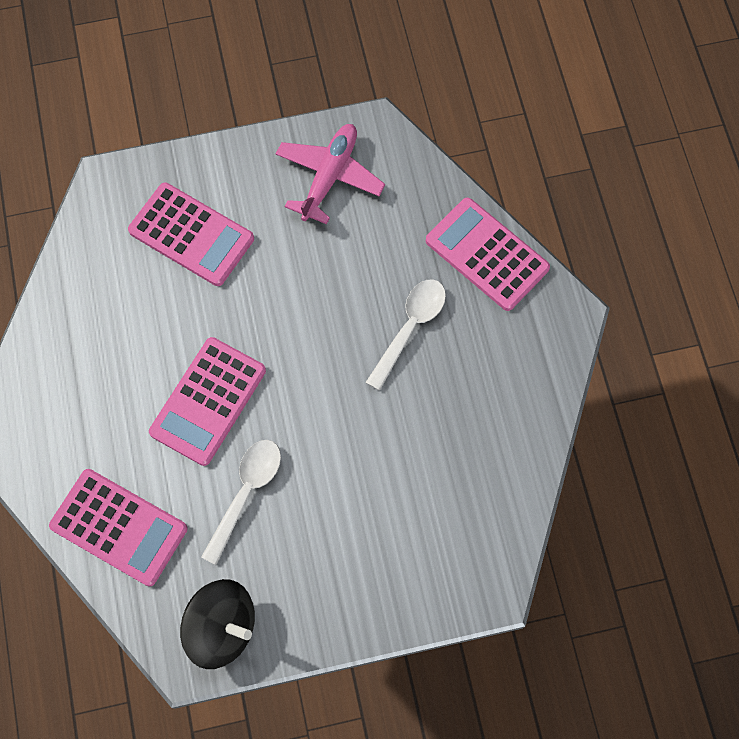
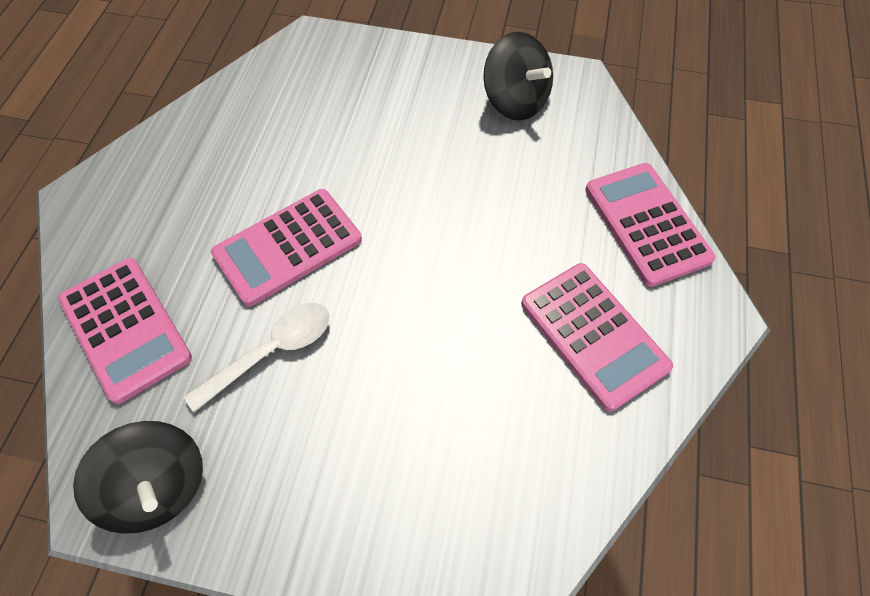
camera: 25 degrees right, 10 degrees down
(191, 235) = (359, 102): pink calculator -> pink calculator (593, 335)
(329, 176) = (515, 101): pink plane -> black spinning top
(410, 328) = (531, 261): white spoon -> none

